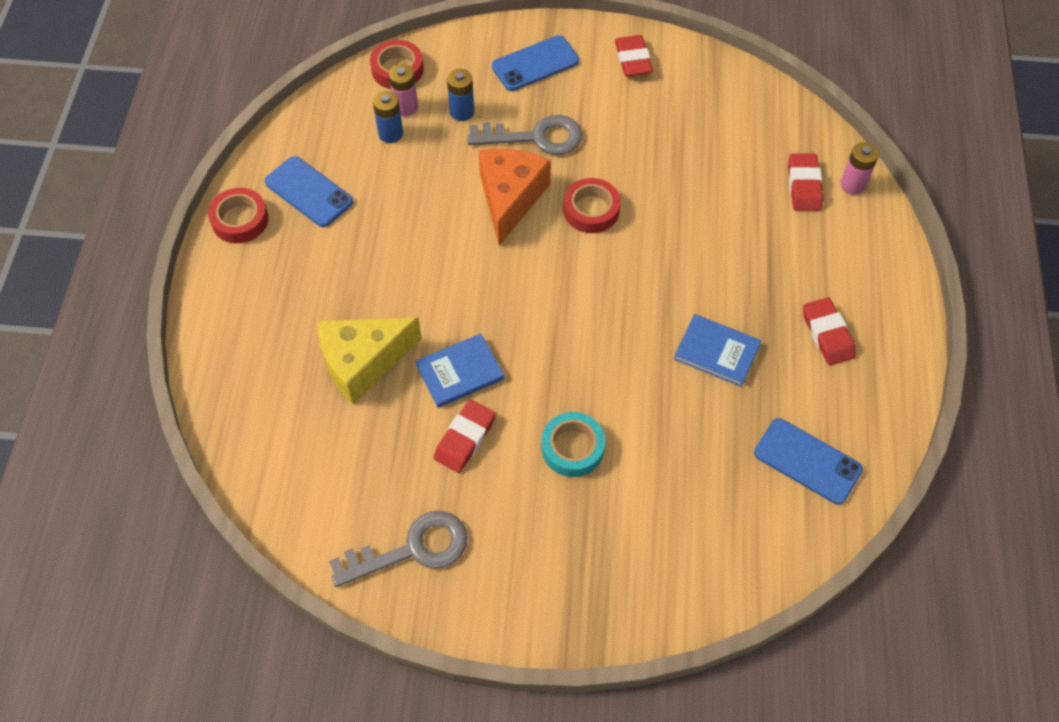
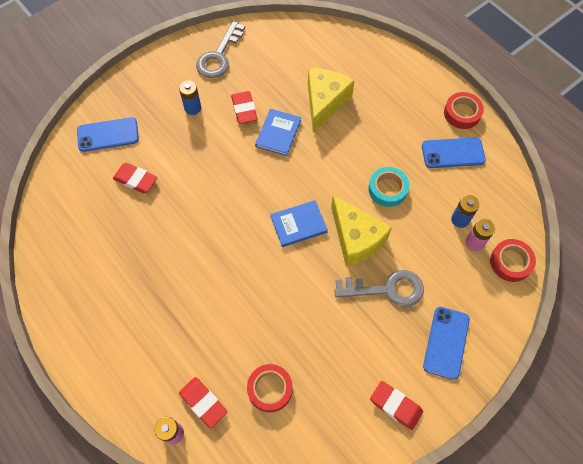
camera: 135 degrees right, 5 degrees up
(462, 112) = (443, 268): blue battery -> blue battery (192, 108)
(510, 198) = (356, 238): orange cheese -> yellow cheese
(535, 137) = (386, 289): grey key -> grey key turned 135 degrees counterclockwise
(572, 448) = (193, 143): turquoise tape -> turquoise tape (387, 189)
(591, 210) = (307, 270): red tape -> red tape (270, 389)
(716, 352) = (166, 246): blue book -> blue book (298, 224)
(807, 461) = (75, 227): blue phone -> blue phone (108, 134)
(827, 334) = (114, 307): red eraser -> red eraser (136, 180)

